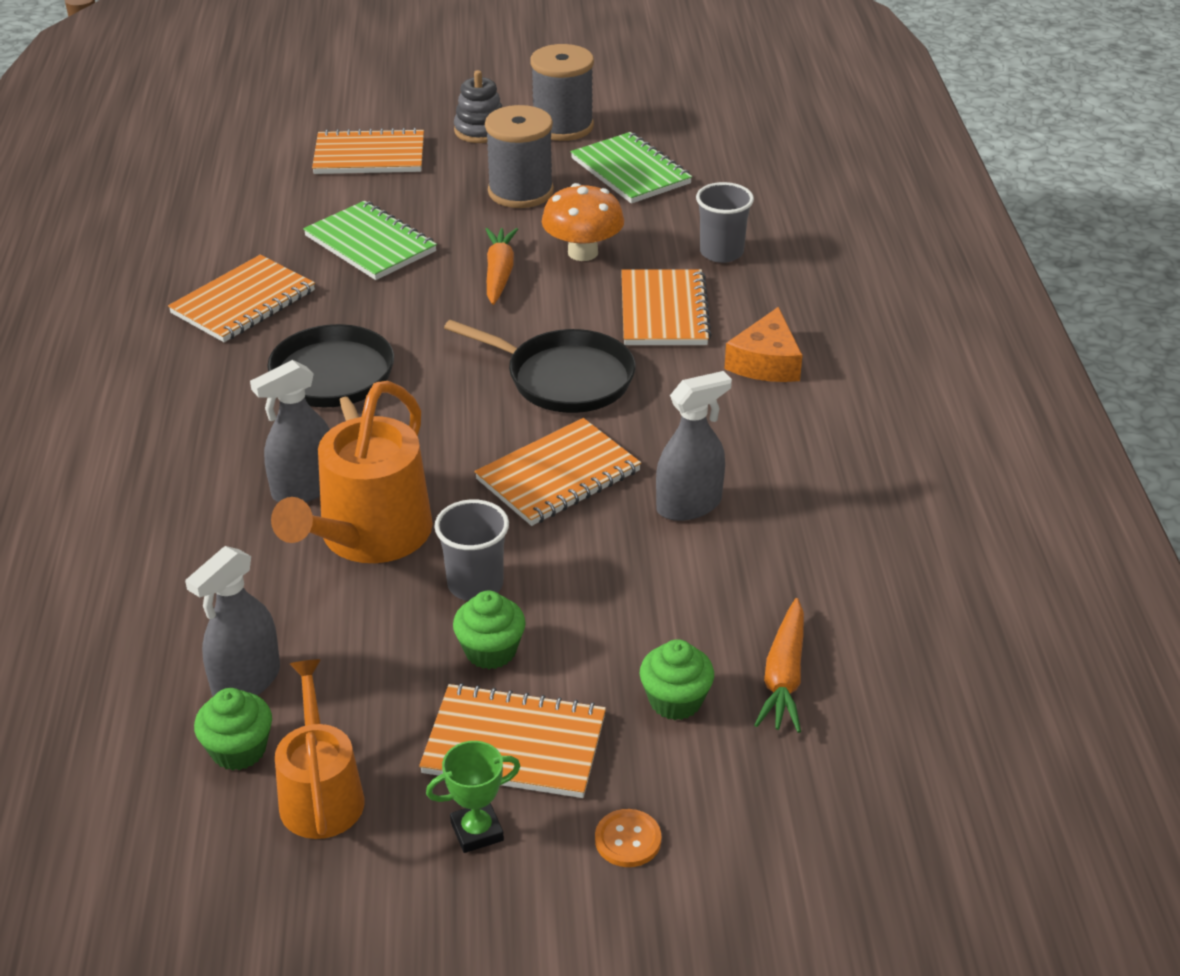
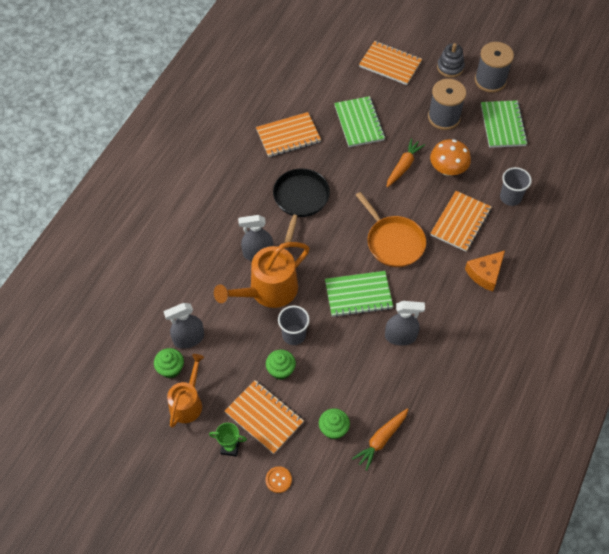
camera: 30 degrees right, 20 degrees up
(558, 475) = (358, 295): orange notebook -> green notebook
(564, 378) = (393, 242): black pan -> orange pan

